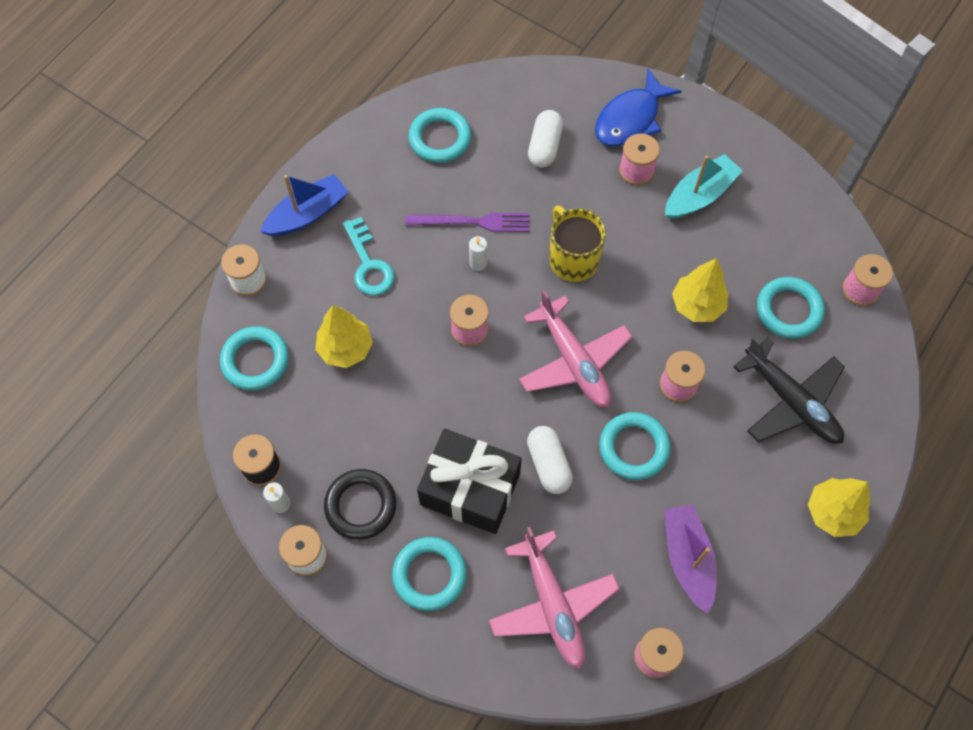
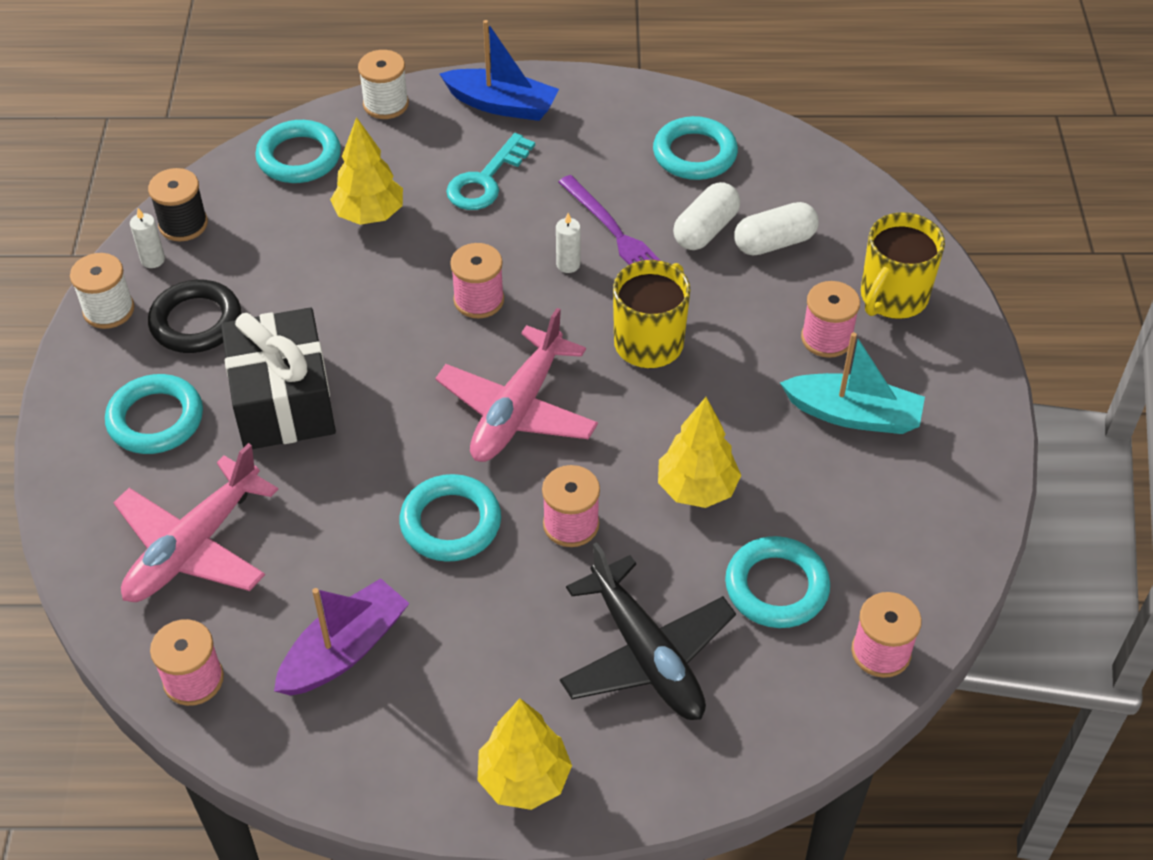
camera: 55 degrees right, 15 degrees down
(549, 464) = (367, 454): white capsule -> white capsule (705, 230)
(630, 119) = (892, 297): blue fish -> yellow mug
(791, 401) = (647, 654): black plane -> black plane turned 45 degrees counterclockwise

